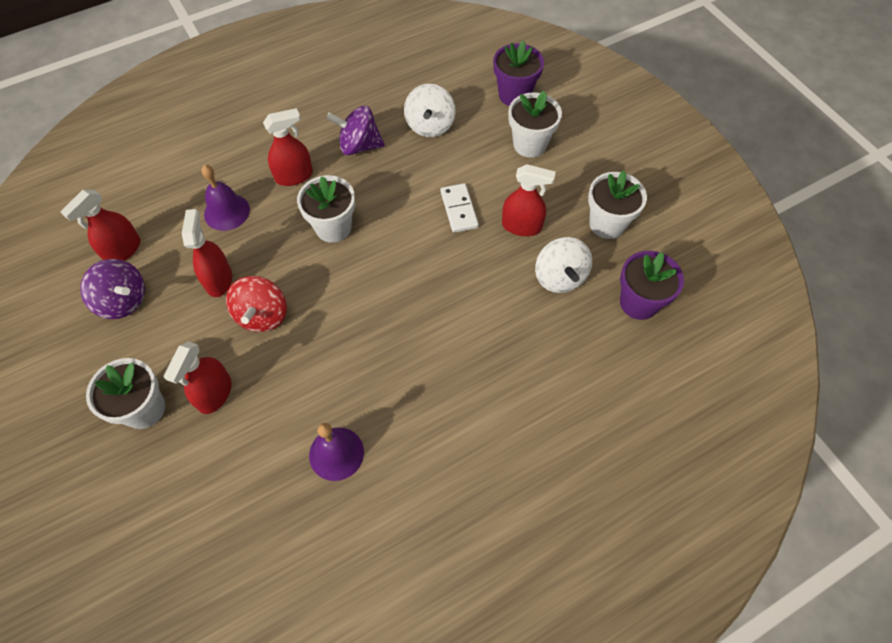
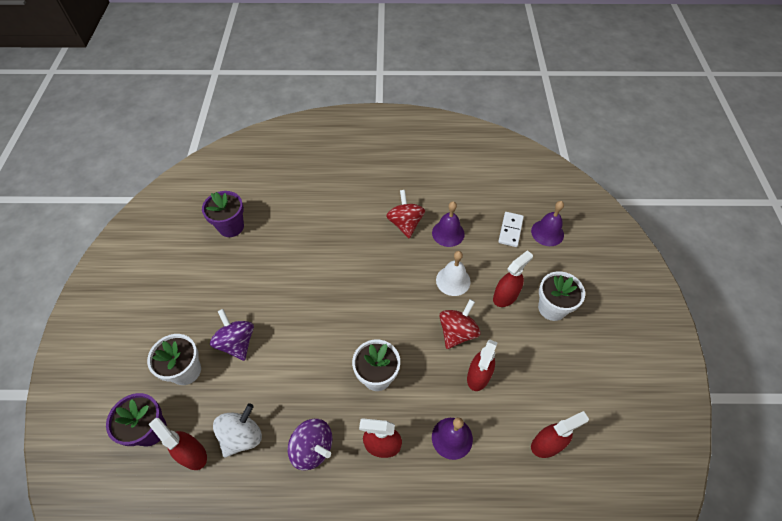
camera: 150 degrees left, 5 degrees down
(123, 301) = (553, 395): purple spinning top -> purple spinning top (237, 343)
(175, 541) = (547, 232): none -> purple bell
(296, 380) = (453, 280): none -> white bell
(409, 435) = (405, 224): none -> red spinning top
(459, 209) = (281, 342): white domino -> white domino (510, 230)
(521, 226) = (251, 307): red spray bottle -> red spray bottle (192, 454)
(559, 277) = (259, 262): white spinning top -> none
(607, 224) = (199, 280): white flower pot -> none

